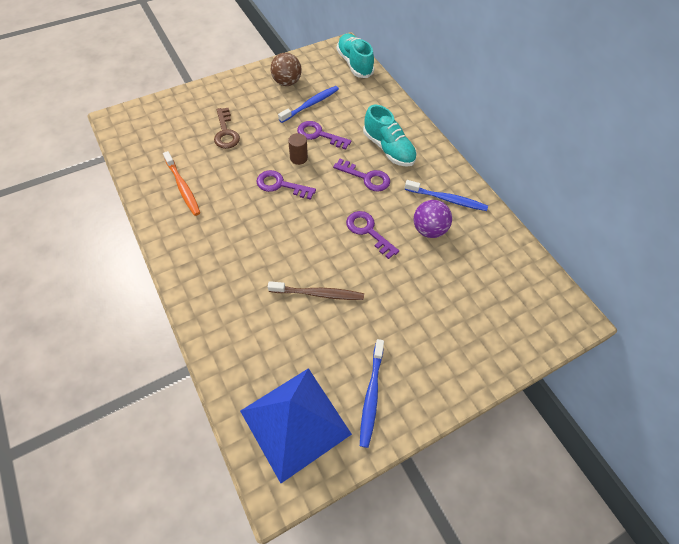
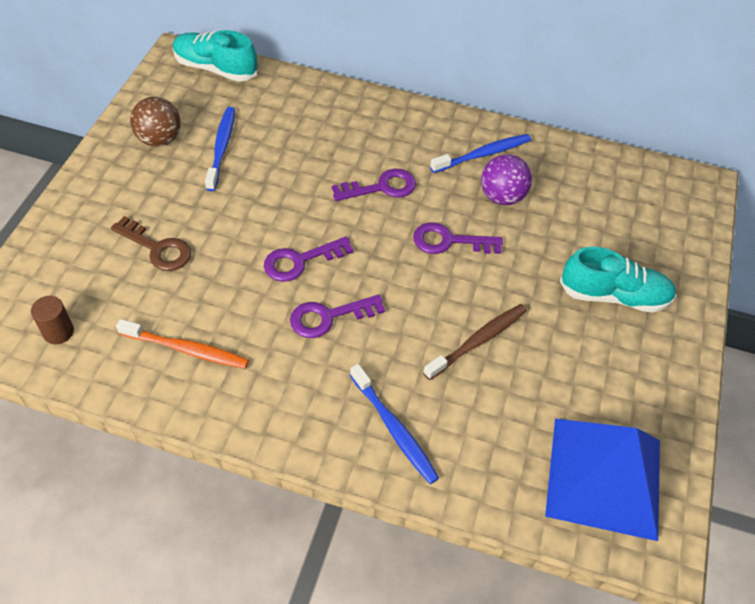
camera: 45 degrees left, 5 degrees down
(298, 158) = (283, 217): brown cylinder -> brown cylinder (58, 332)
(319, 135) = (274, 176): purple key -> purple key (329, 317)
(371, 395) = (634, 391): blue toothbrush -> blue toothbrush (394, 428)
(388, 149) = (367, 141): turquoise shoe -> turquoise shoe (614, 296)

